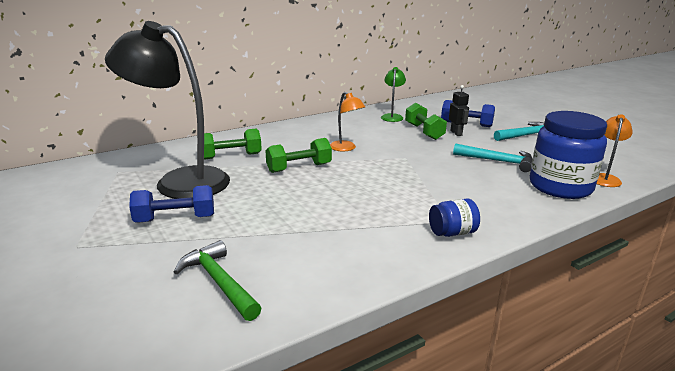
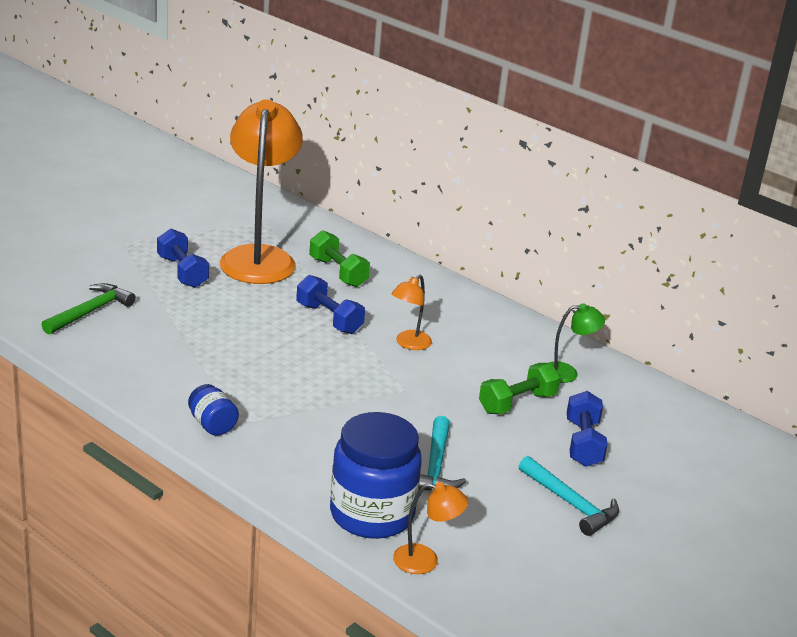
camera: 70 degrees right, 5 degrees up
(180, 181) = (259, 257): black lamp -> orange lamp
(299, 168) = (329, 318): green dumbbell -> blue dumbbell
(456, 133) = (531, 433): black robot -> none

